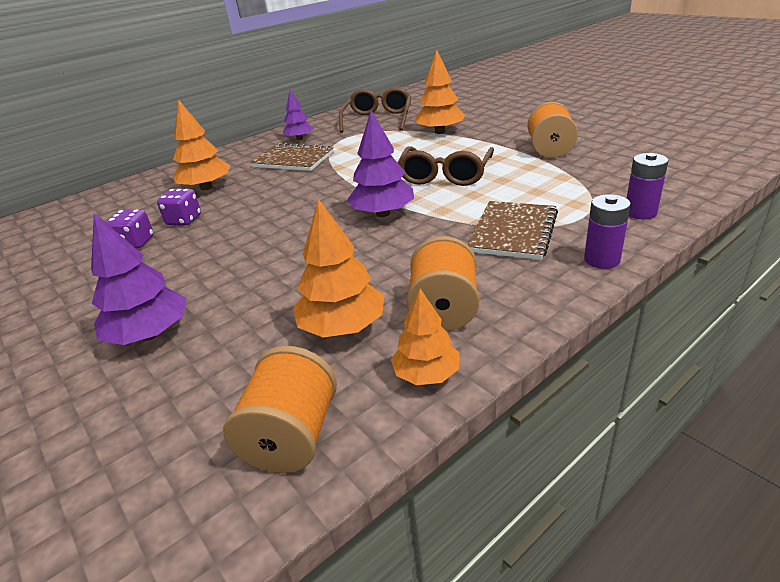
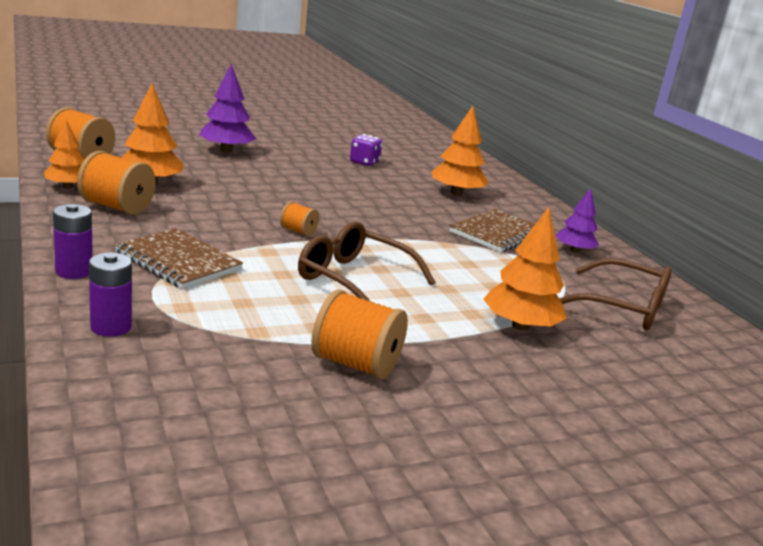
camera: 100 degrees right, 10 degrees down
(184, 220) = (387, 177): purple dice -> none
(383, 213) = (298, 231): purple tree -> orange spool

